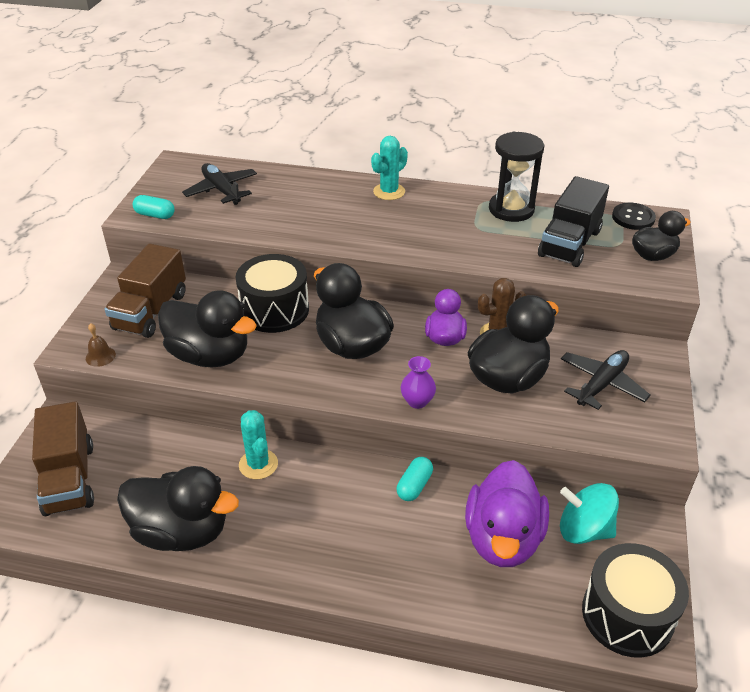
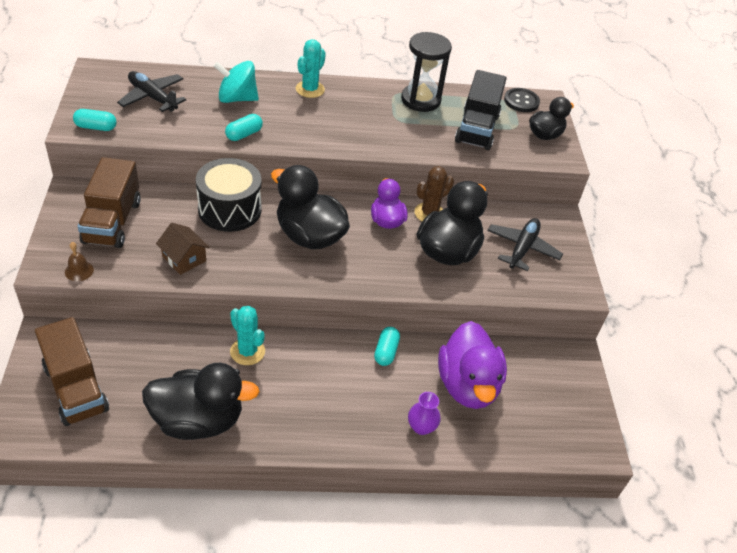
camera: 20 degrees left, 5 degrees up
(210, 355) = (184, 259): black duck -> brown house
(302, 232) = (244, 134): none -> turquoise capsule
(417, 401) = (380, 280): purple vase -> purple vase (421, 427)
(584, 530) = (527, 369): turquoise spinning top -> turquoise spinning top (237, 98)
(627, 615) = (573, 430): black drum -> none

